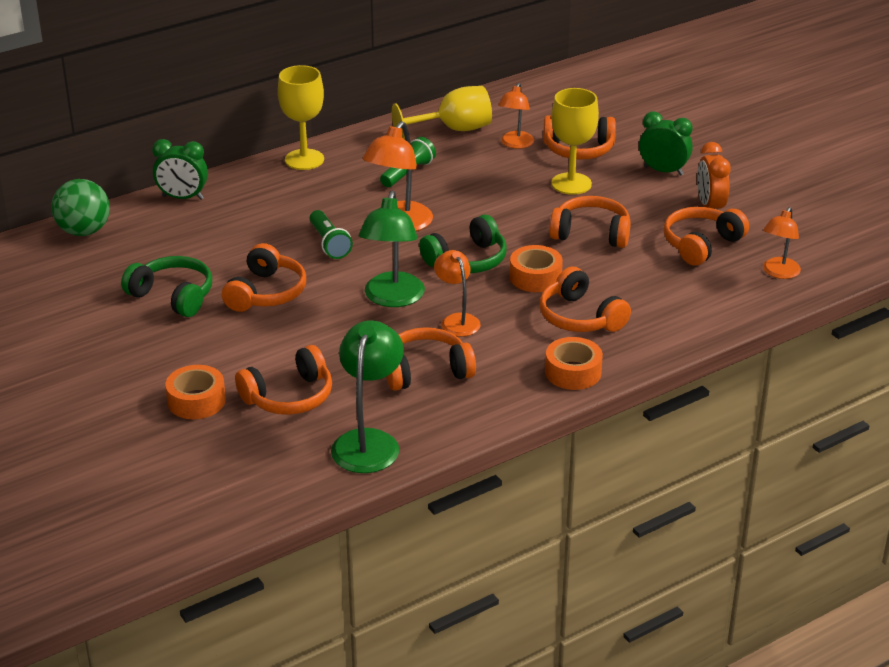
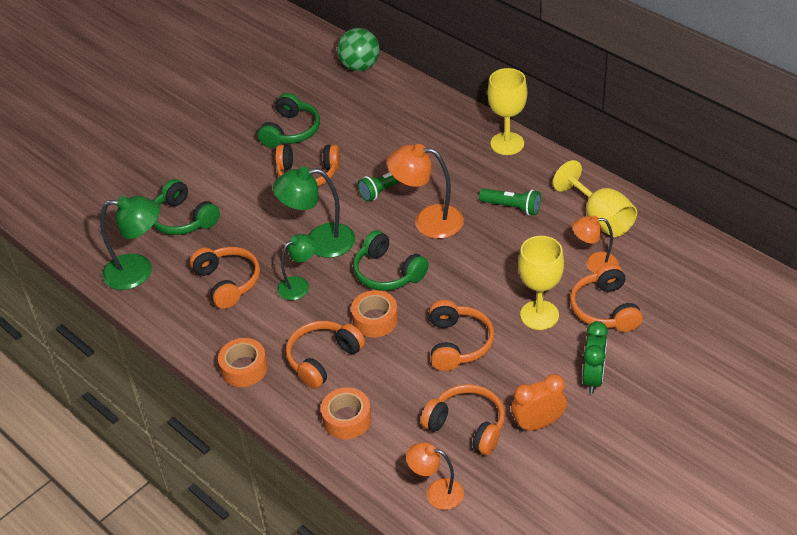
camera: 80 degrees right, 10 degrees up
(183, 197) = (423, 98): green clock -> none
(196, 401) = (171, 177): orange tape -> orange tape (347, 419)
(289, 397) = (183, 219): orange headphones -> green headphones
(457, 320) = (299, 285): orange lamp -> green lamp

